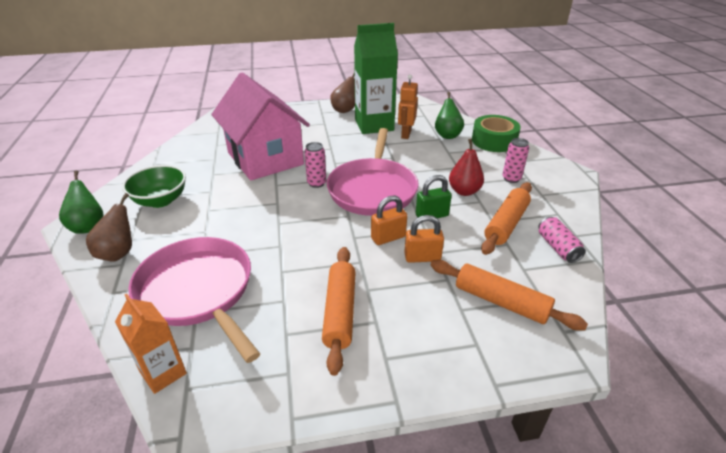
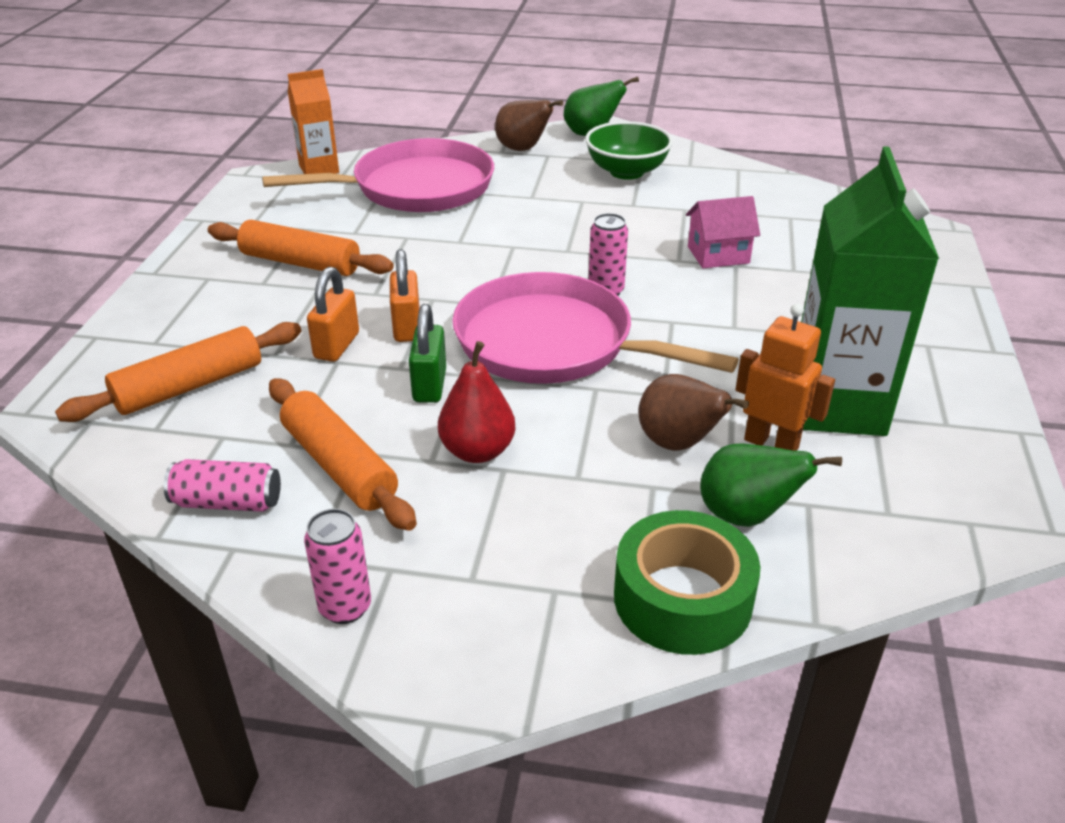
camera: 110 degrees right, 0 degrees up
(265, 158) = (718, 255): pink house -> pink house, size x0.42
(345, 110) = (938, 380): brown pear -> brown pear (678, 444)
(511, 178) = (481, 546): pink can -> pink can (345, 607)

